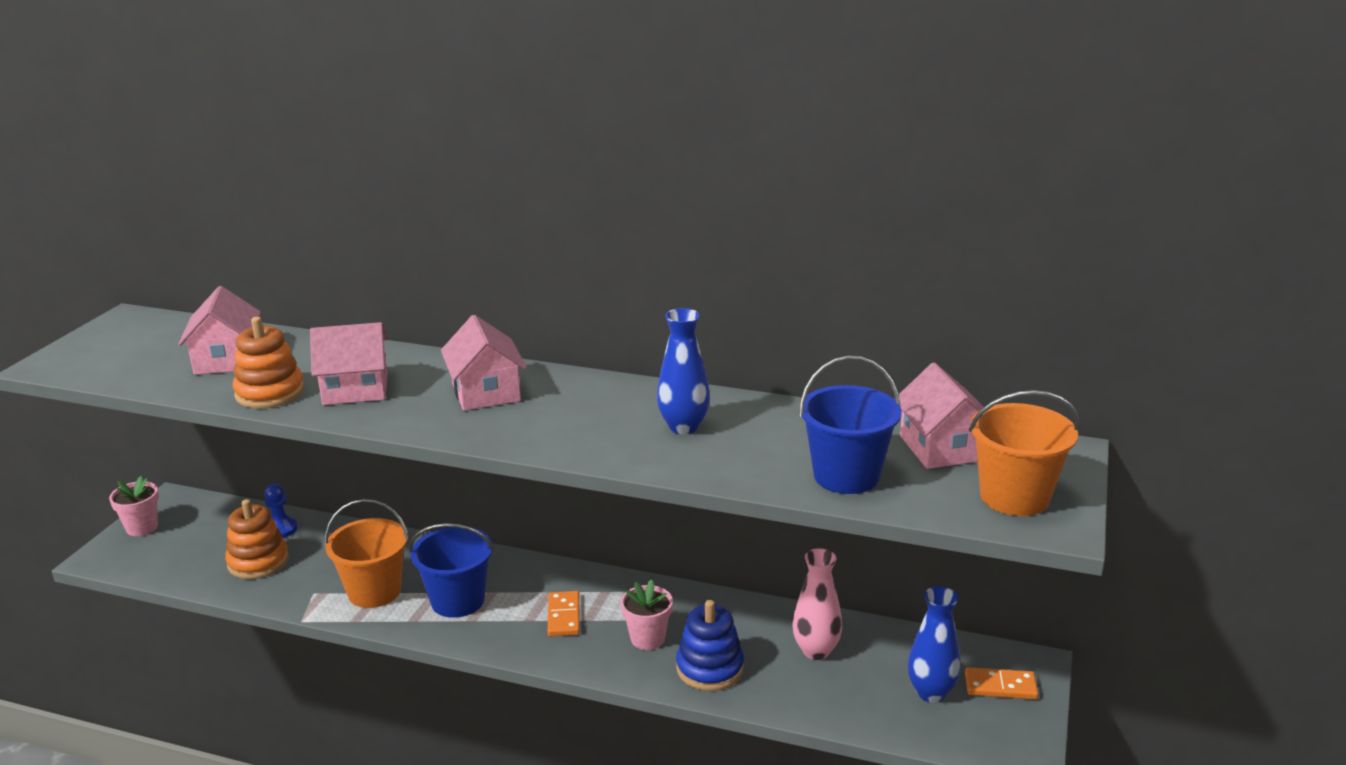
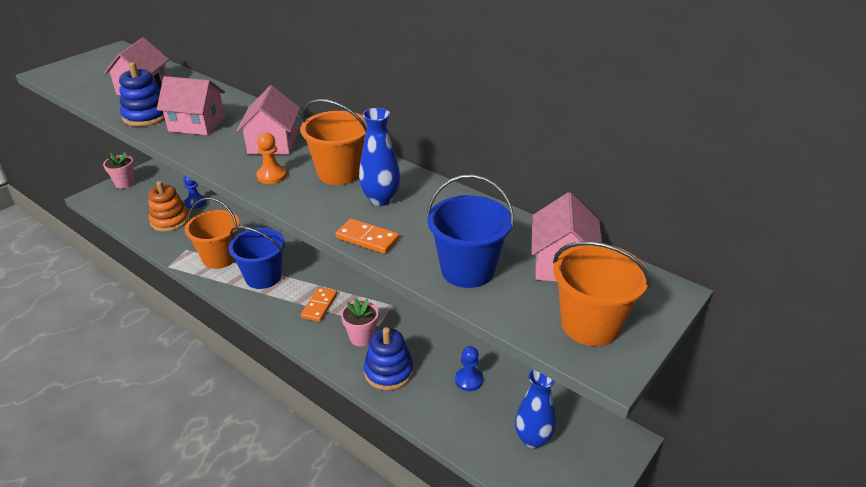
camera: 20 degrees right, 10 degrees up
(270, 393) = (146, 116): orange stacking toy -> blue stacking toy
(521, 429) = (272, 176): none -> orange pawn
(606, 409) = (340, 173): none -> orange bucket
(816, 651) = (468, 380): pink vase -> blue pawn
(1000, 686) = (589, 451): orange domino -> orange domino (367, 238)

